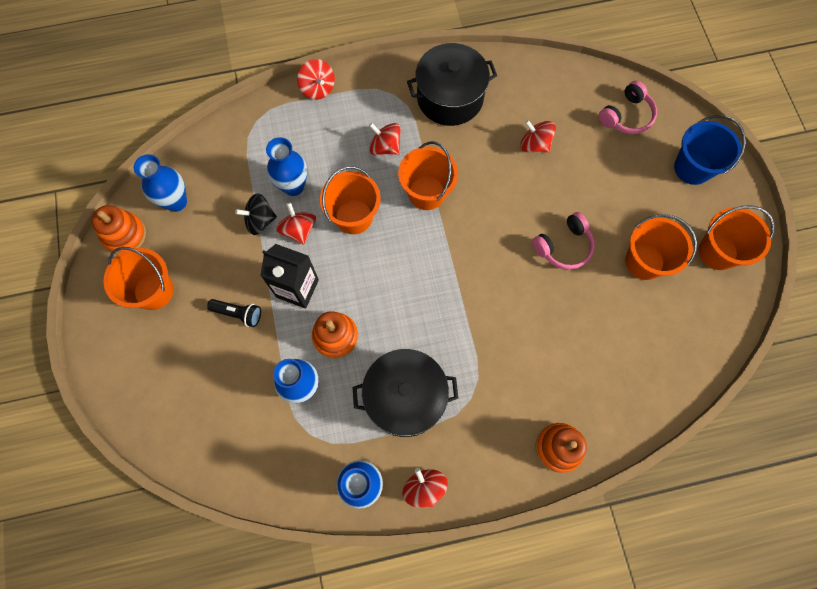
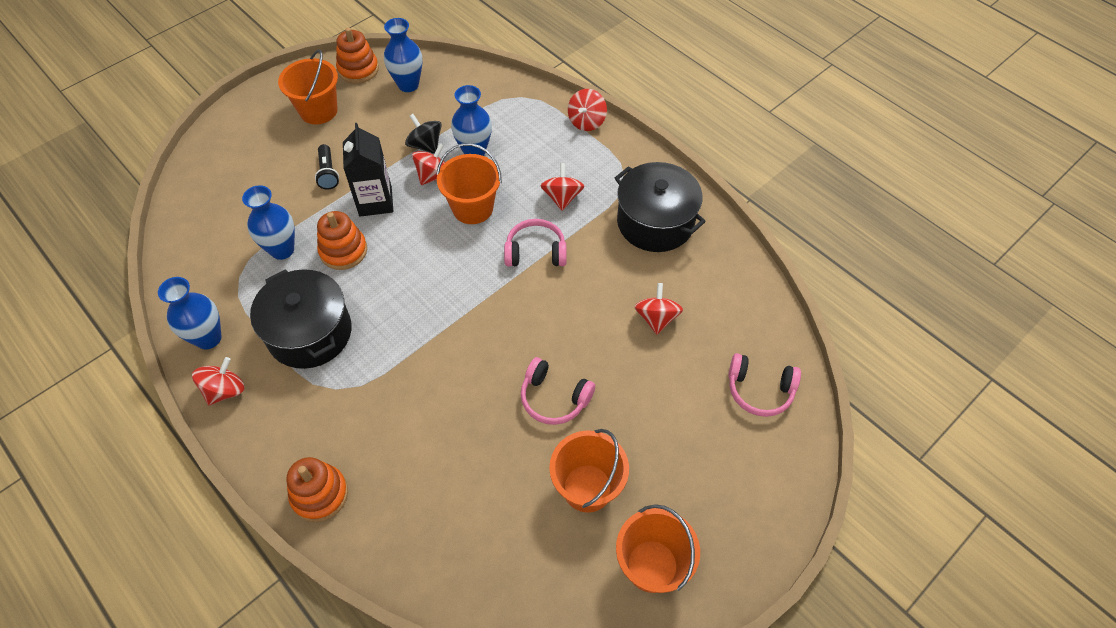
camera: 60 degrees right, 15 degrees down
(426, 193) = (535, 252): orange bucket -> pink headphones
(692, 168) = (744, 490): blue bucket -> none

